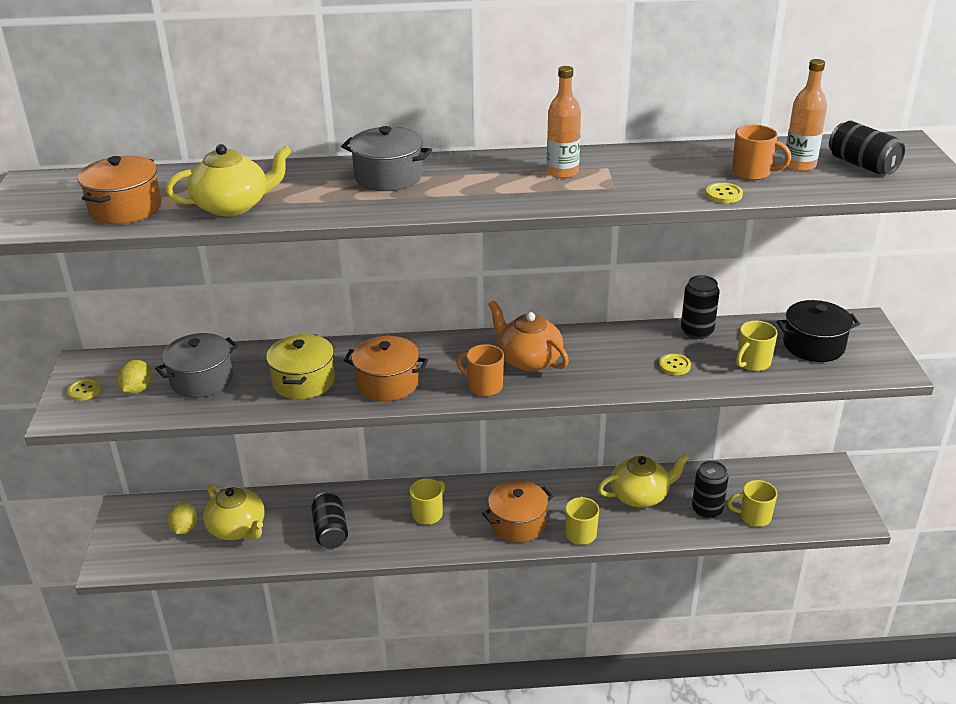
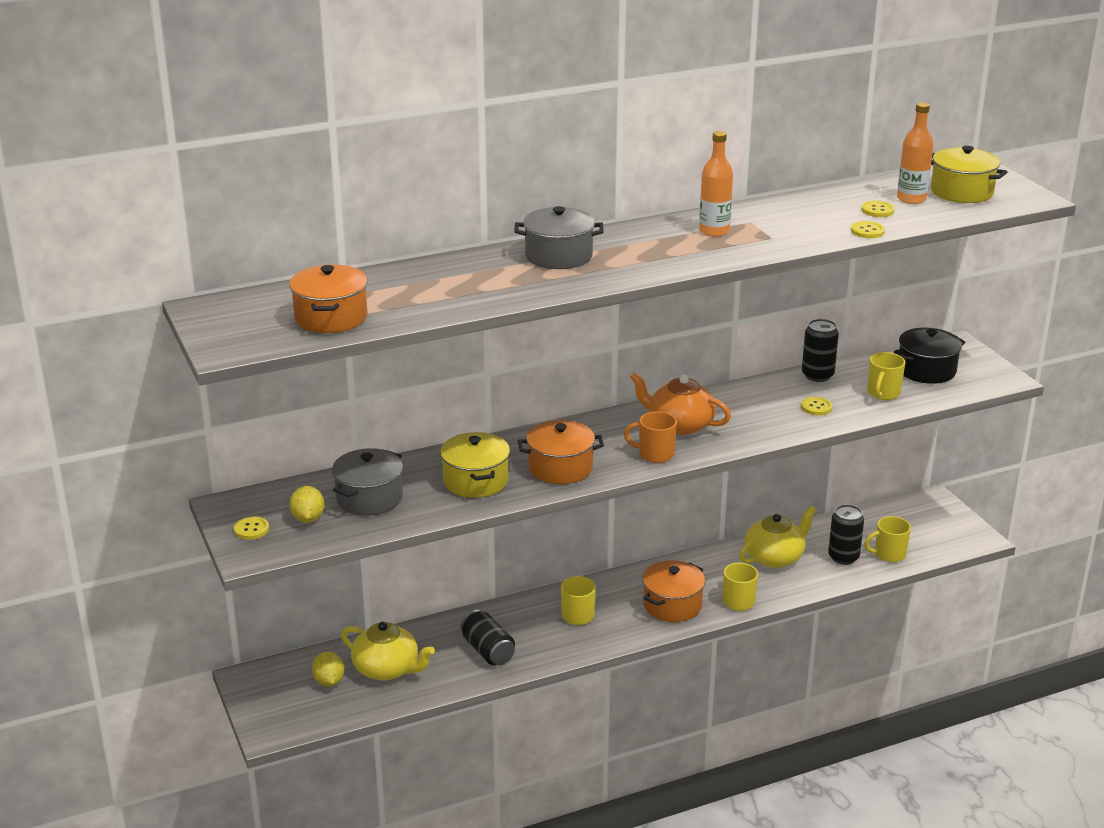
camera: 20 degrees left, 5 degrees down
(233, 206) = (435, 300): yellow teapot -> none
(752, 173) = (877, 210): orange mug -> yellow button
(862, 165) = (961, 192): black can -> yellow pot

